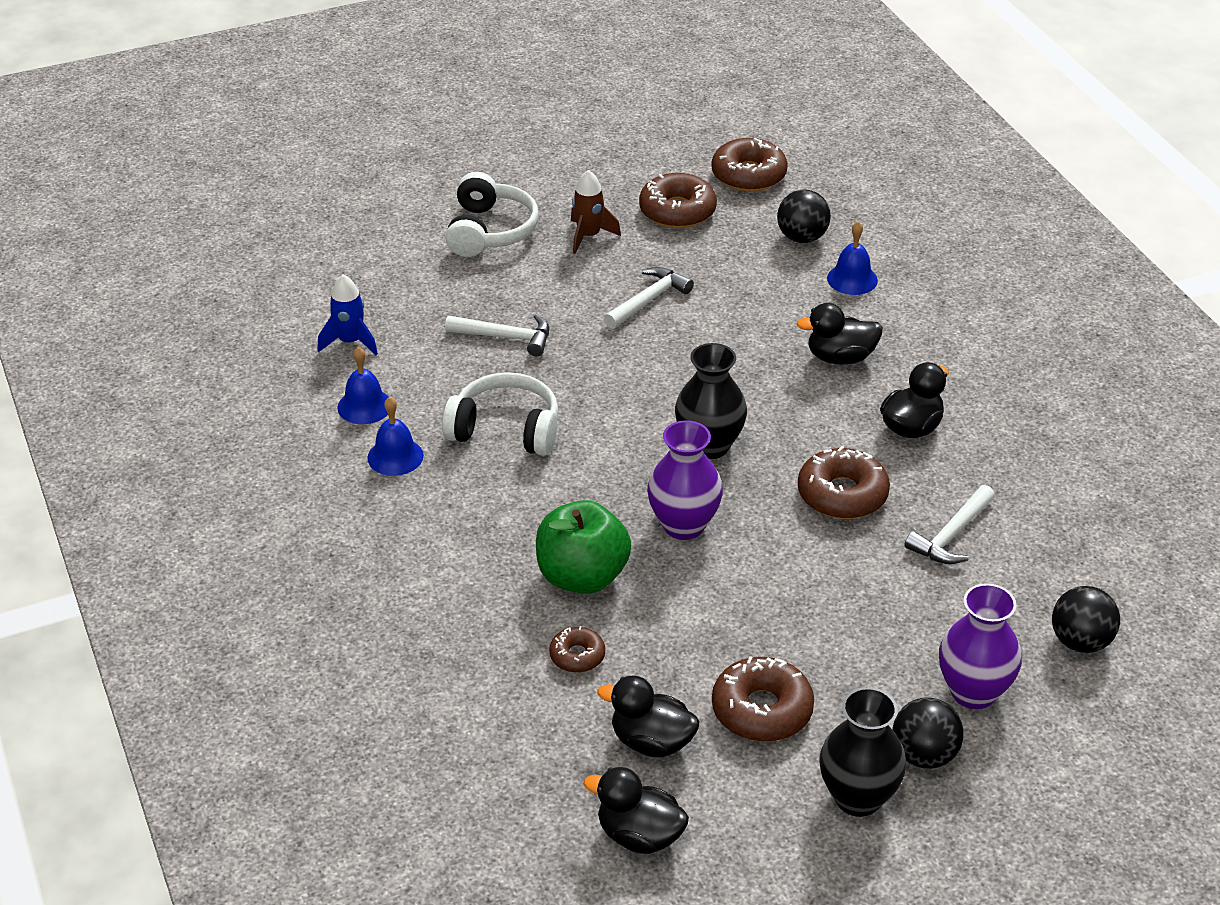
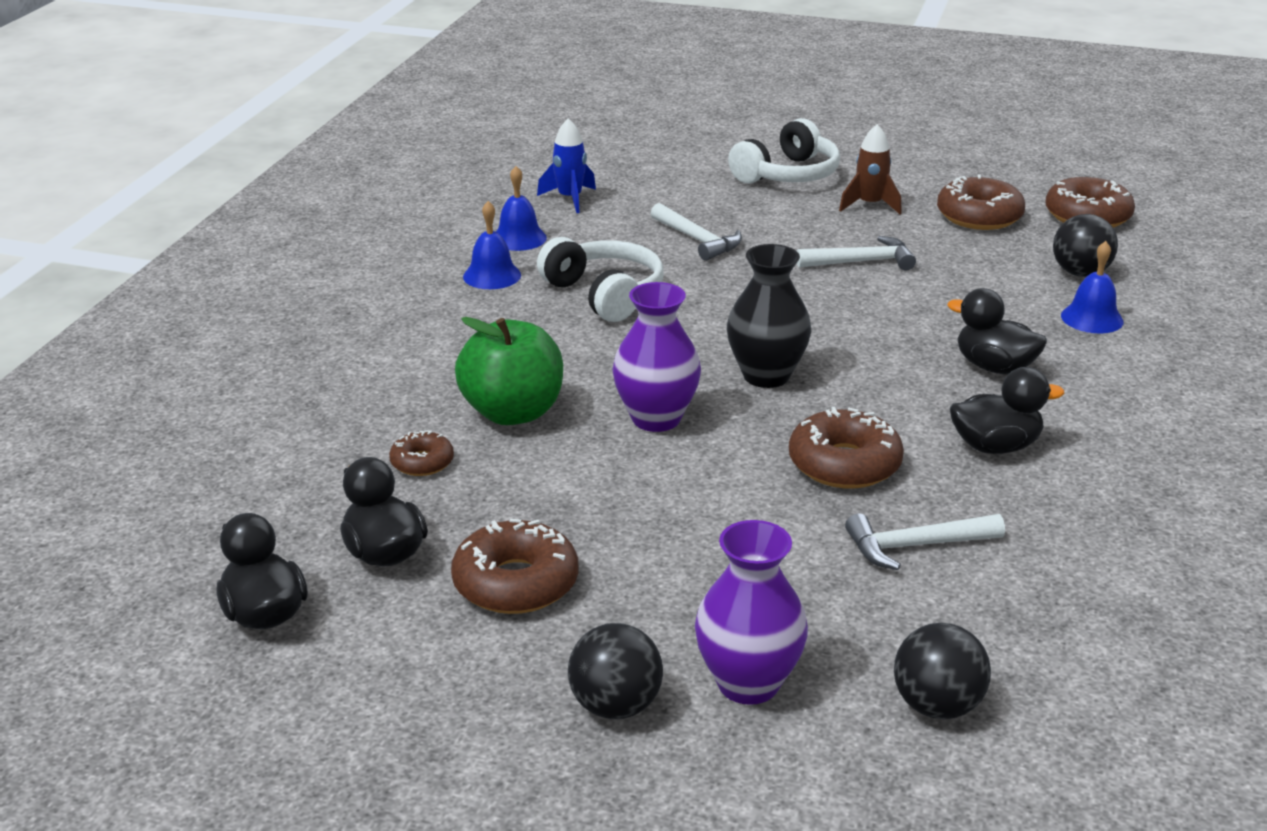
camera: 40 degrees right, 10 degrees down
(858, 797) = (497, 702): black vase -> none

